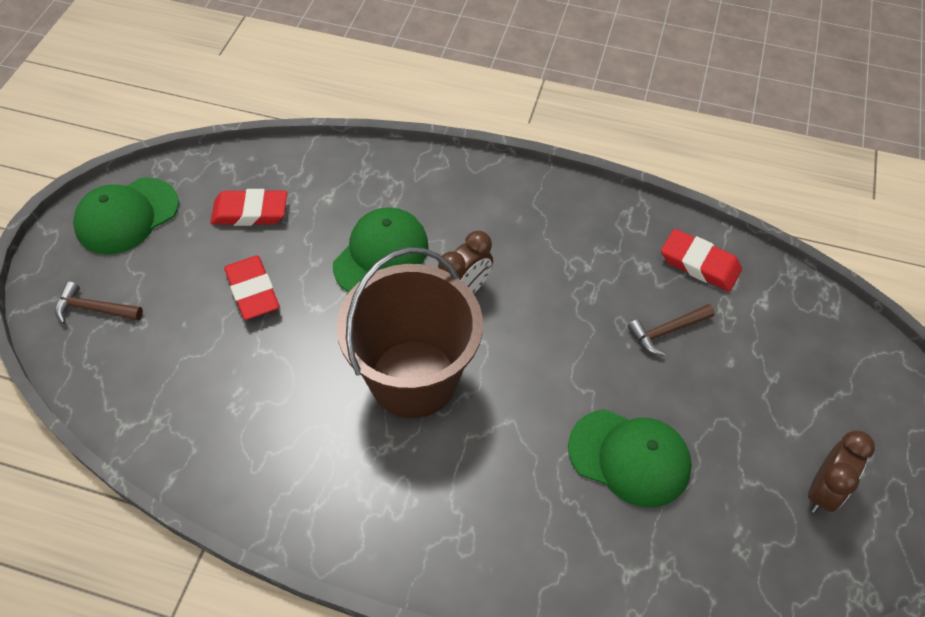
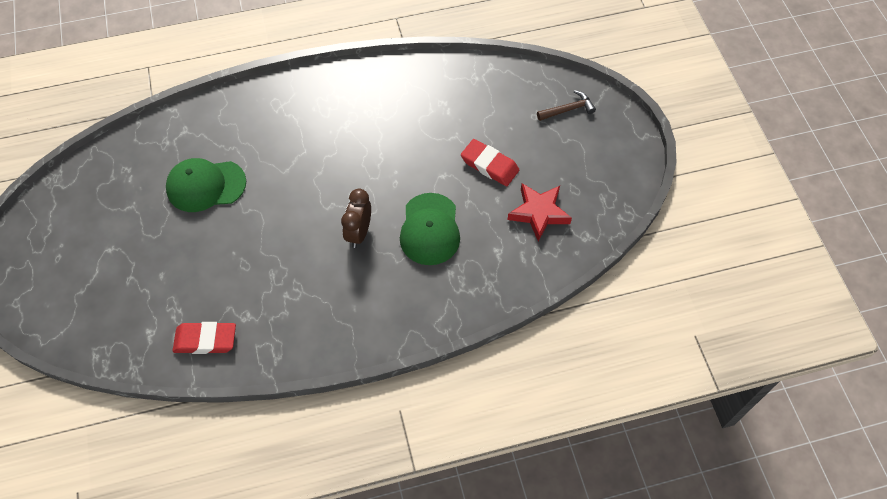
camera: 150 degrees right, 5 degrees up
(127, 216) = (611, 169): green cap -> none
(250, 212) = (539, 213): red eraser -> red star
(413, 378) = (355, 165): brown bucket -> none
(667, 331) = (211, 275): brown hammer -> none
(823, 490) = (84, 223): brown clock -> none

